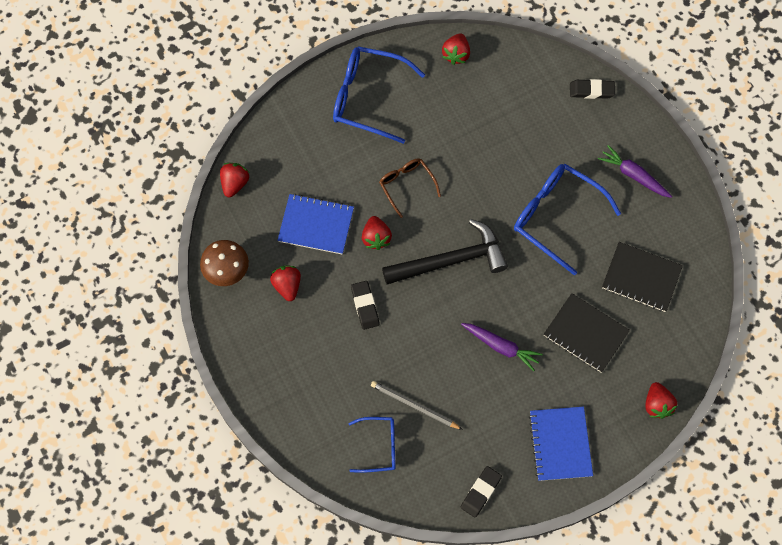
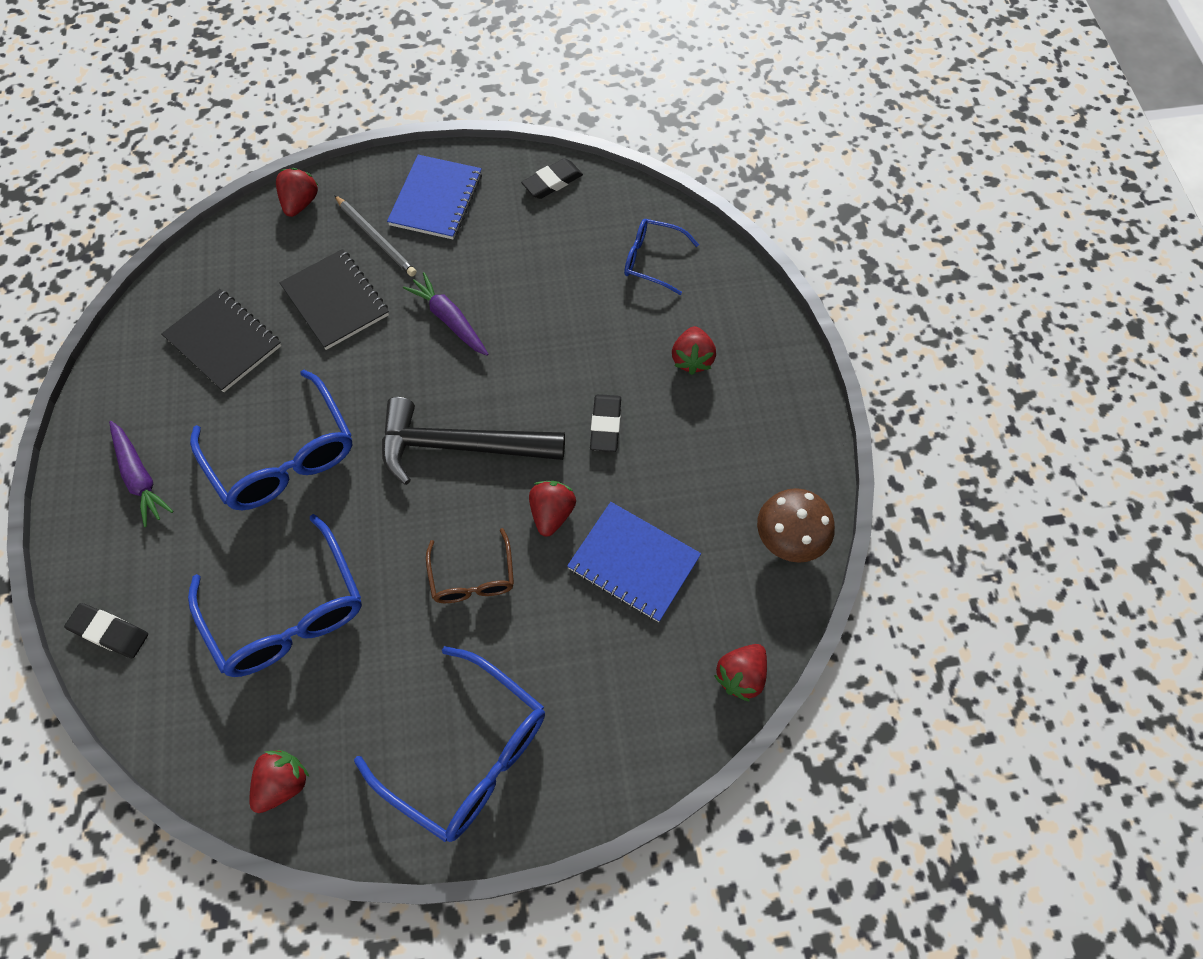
camera: 160 degrees left, 5 degrees down
(287, 286) = (705, 488): red strawberry -> red strawberry (692, 359)
(414, 406) = (590, 289): grey pencil -> grey pencil (376, 238)
(501, 132) = (287, 612): none -> blue glasses

